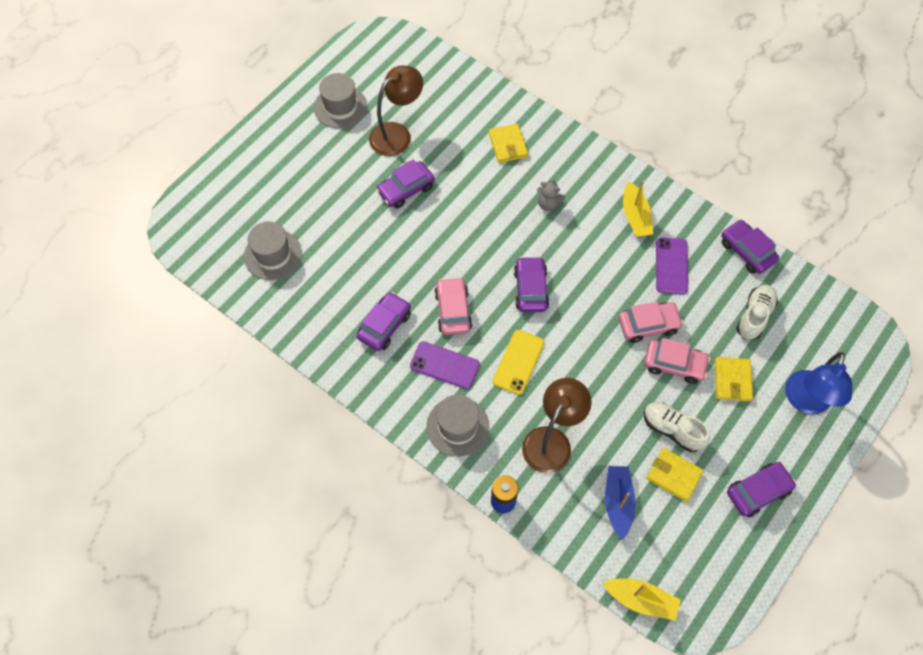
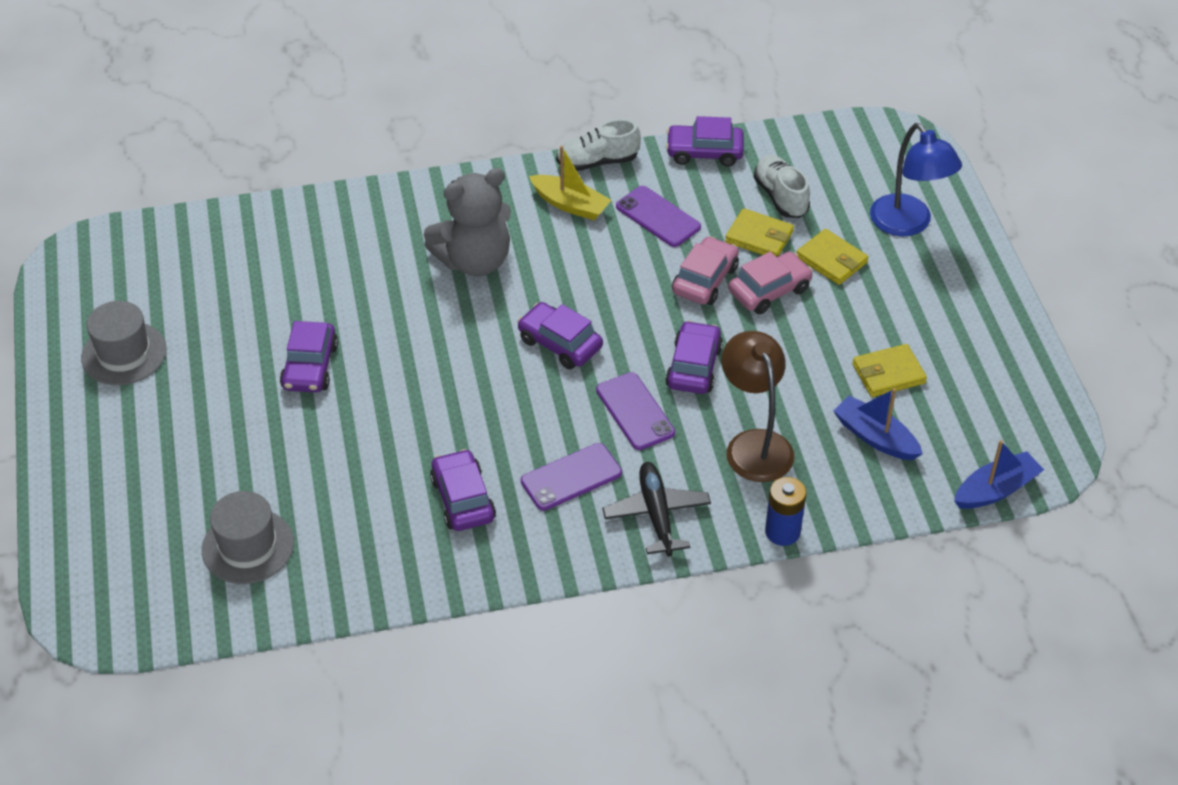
camera: 50 degrees left, 15 degrees down
(397, 134) = (227, 327): brown lamp -> none
(453, 311) = (512, 426): pink car -> none
(457, 426) = (656, 514): grey hat -> black plane
(508, 145) = (362, 244): yellow wallet -> yellow wallet (759, 237)
(518, 362) = (635, 411): yellow phone -> purple phone
(548, 204) = (474, 261): grey teddy bear -> grey teddy bear, size x2.20
(641, 600) = (995, 490): yellow boat -> blue boat
(672, 429) = (838, 341): white shoe -> white shoe (597, 162)
(758, 491) = (966, 323): purple car -> purple car (694, 367)

